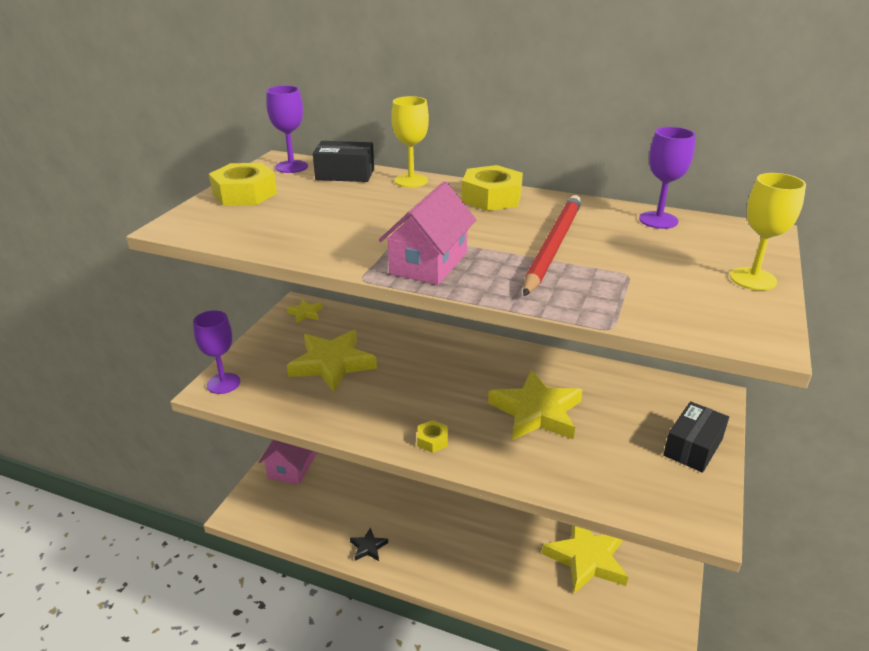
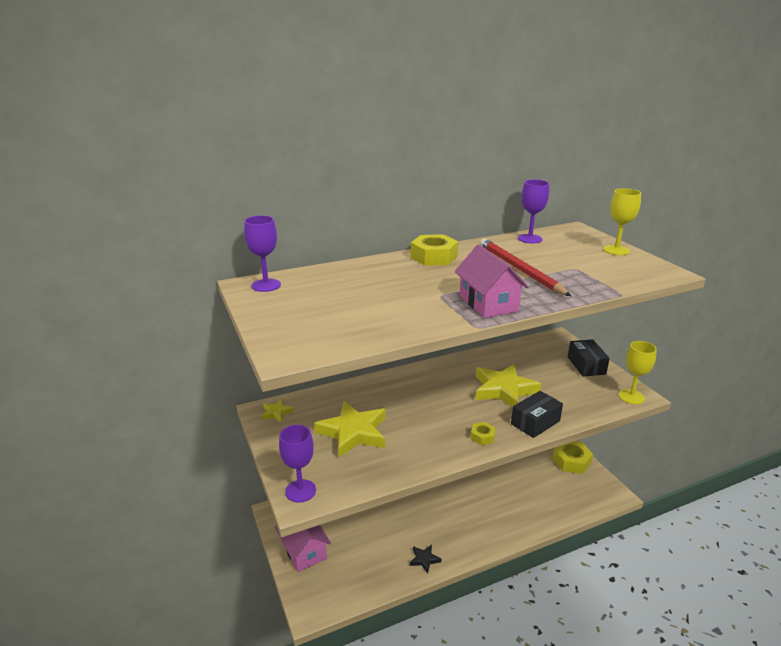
camera: 45 degrees left, 5 degrees down
(244, 194) = (279, 315): yellow nut -> yellow nut (571, 461)
(345, 174) = (316, 276): black box -> black box (535, 422)
(411, 181) = (368, 264): yellow goblet -> yellow goblet (631, 397)
(587, 559) = (533, 476): yellow star -> none

